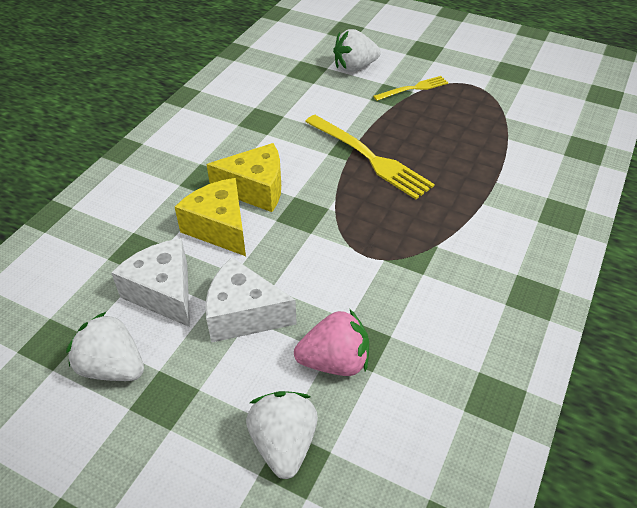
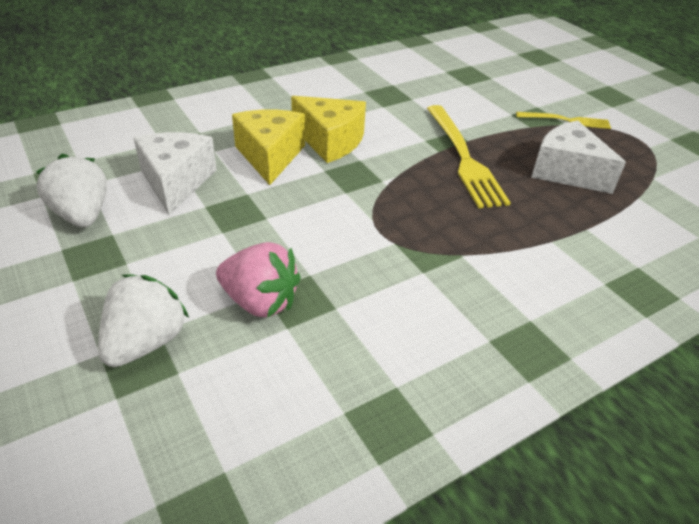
camera: 30 degrees right, 5 degrees down
(243, 315) = (221, 227): white cheese -> white cheese (566, 172)
(354, 67) = (519, 86): white strawberry -> none

